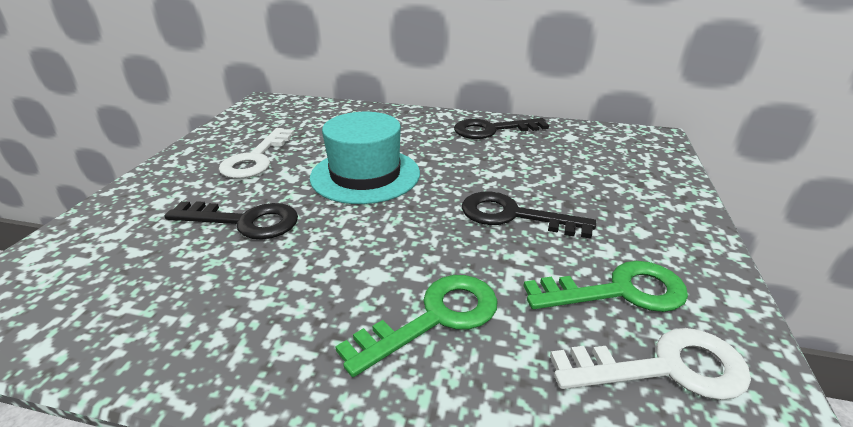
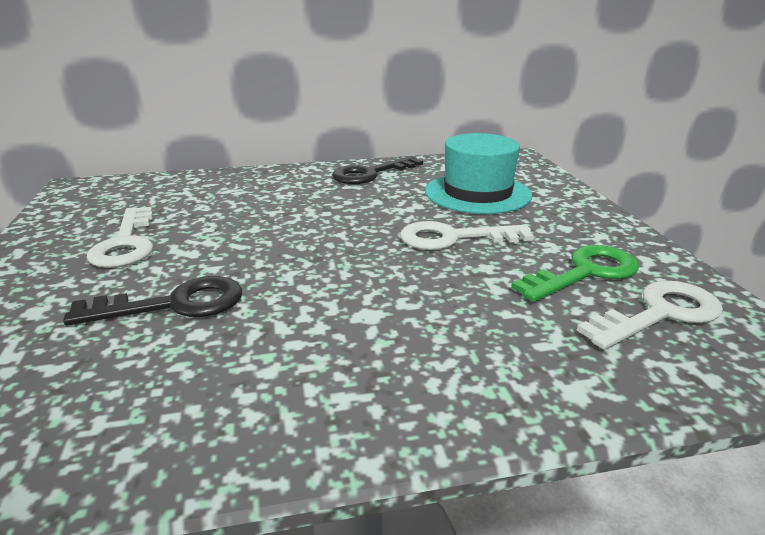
camera: 25 degrees left, 5 degrees down
(365, 175) = (276, 234): turquoise hat -> turquoise hat (477, 193)
(435, 318) = (458, 332): green key -> none
(513, 216) = (453, 238): black key -> white key

